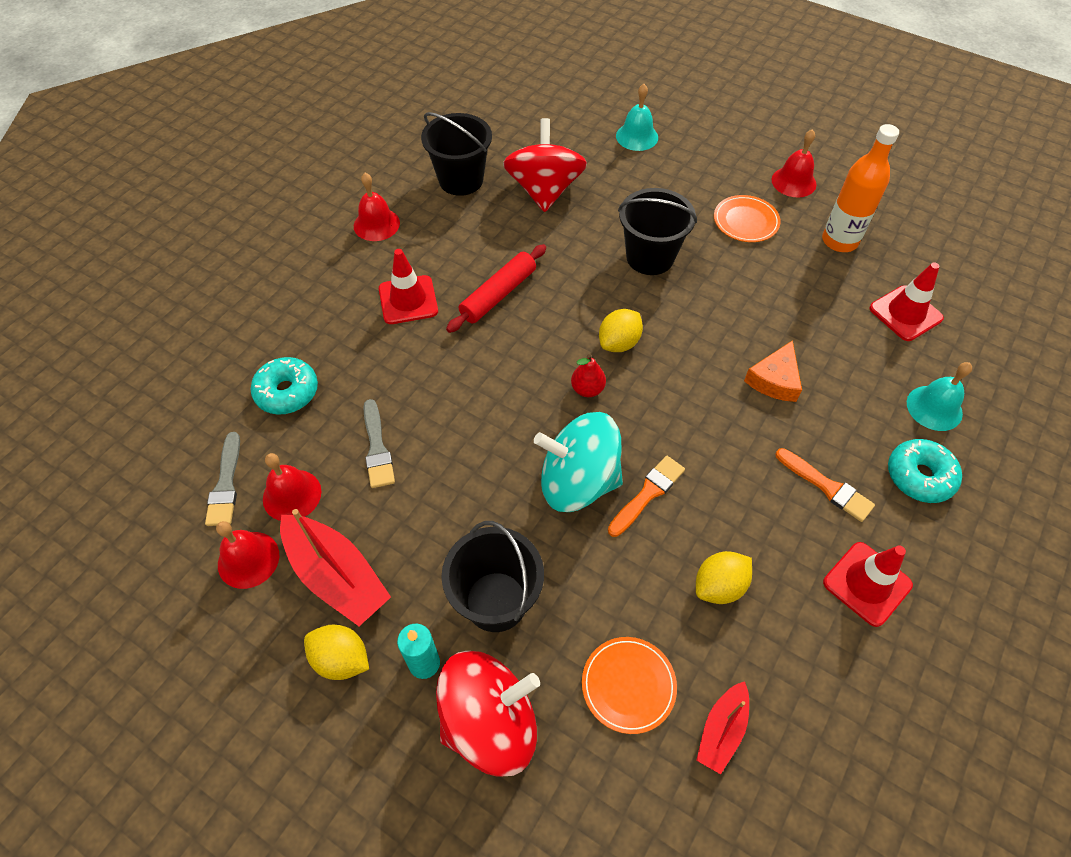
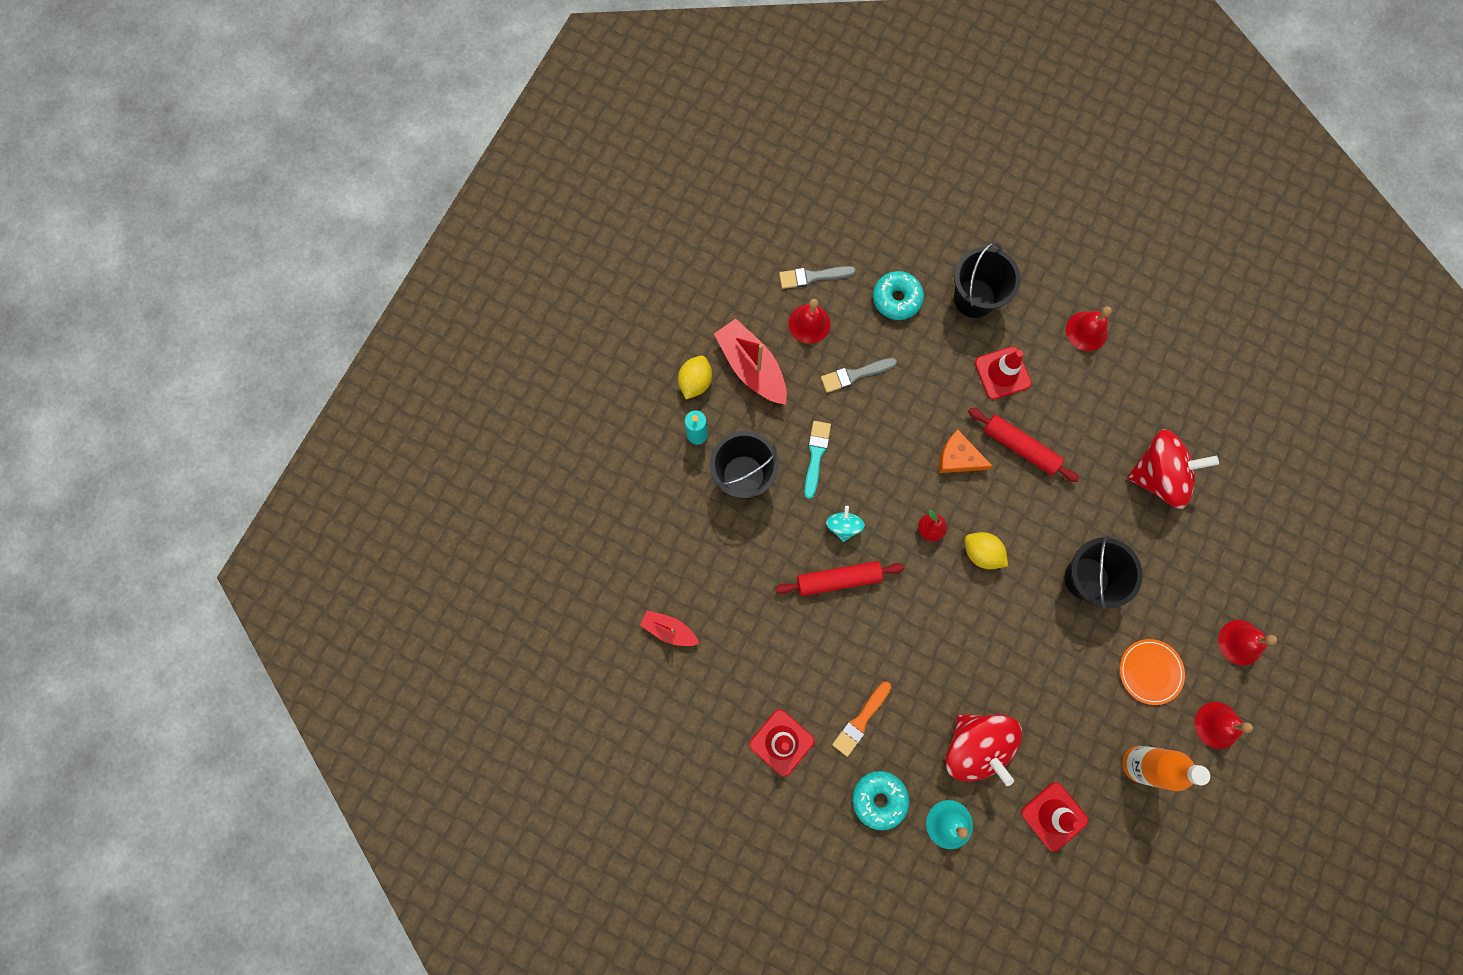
camera: 85 degrees right, 20 degrees up
(248, 559) = (757, 307): red bell -> red bell (1240, 642)
(337, 576) = (751, 367): red boat -> red boat turned 105 degrees clockwise
(461, 180) = (1158, 396): black bucket -> black bucket (974, 298)
(479, 504) = (816, 455): none -> turquoise brush
(490, 722) = (663, 481): red spinning top -> red spinning top (975, 746)
(578, 481) = (843, 526): turquoise spinning top -> turquoise spinning top, size x0.47
(628, 685) = (693, 568): orange plate -> none
(637, 136) = (1256, 563): turquoise bell -> none
(647, 494) = (838, 579): orange brush -> red rolling pin
(719, 586) = (769, 632): yellow lemon -> none
(774, 380) = (960, 686): orange cheese -> orange cheese (958, 458)

